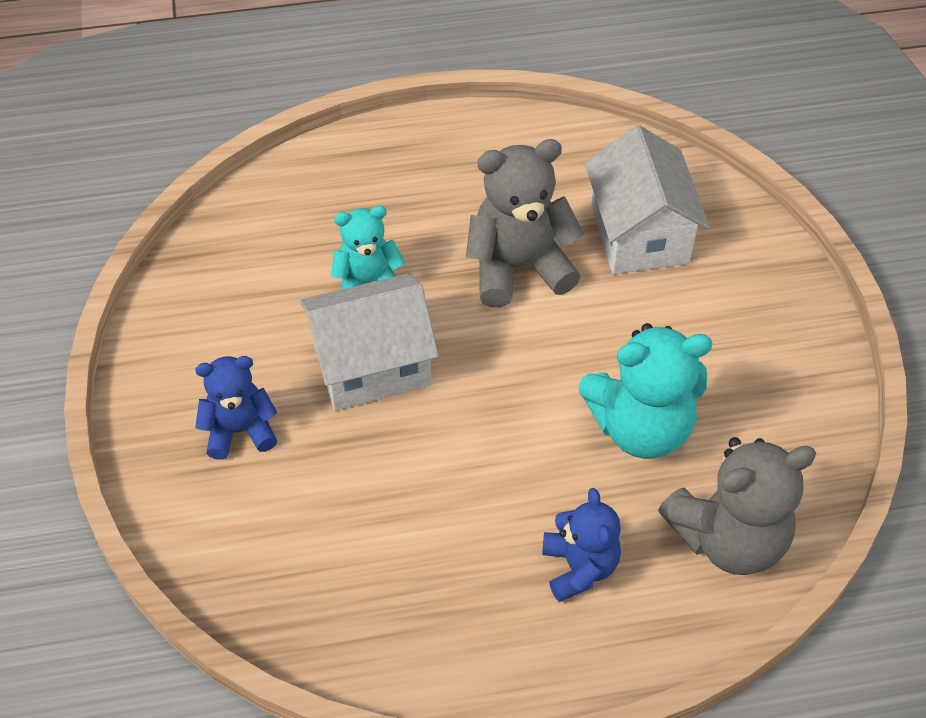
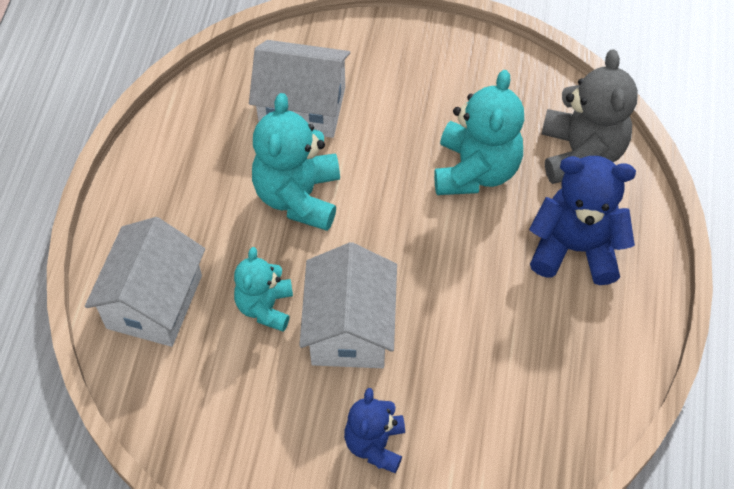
camera: 70 degrees left, 5 degrees up
(337, 191) = (154, 301): none -> white house
(518, 267) = (298, 196): grey teddy bear -> turquoise teddy bear
(579, 567) = (575, 248): blue teddy bear -> blue teddy bear, size x1.60

